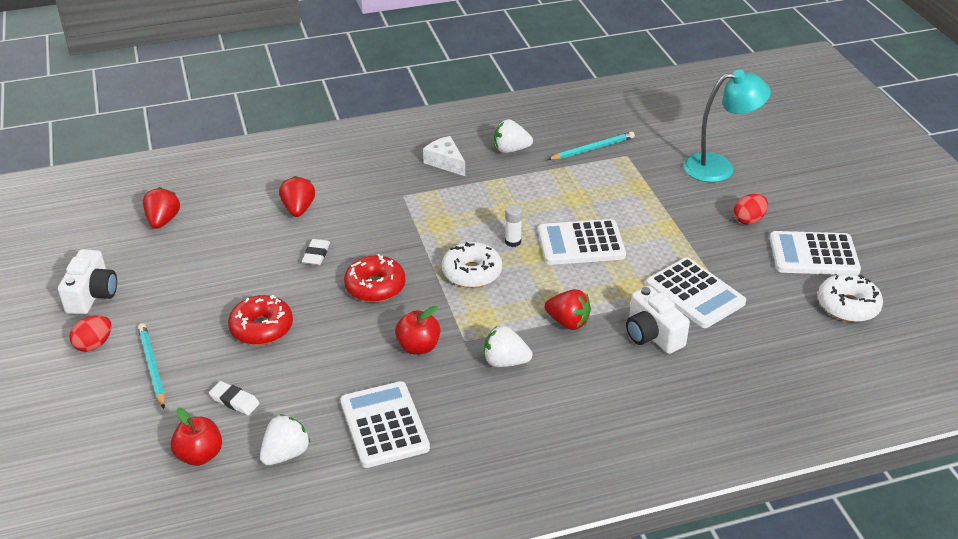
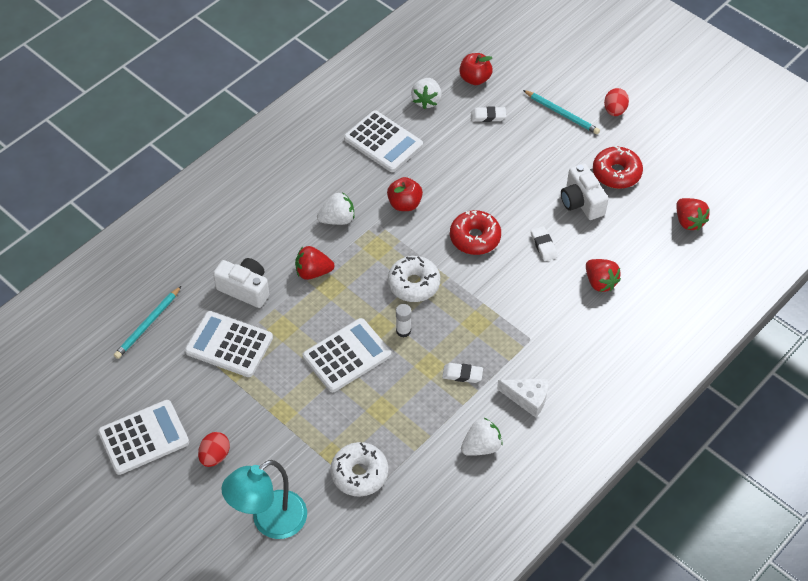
camera: 150 degrees right, 15 degrees up
(92, 295) = (660, 141): white camera -> white camera (581, 202)
(261, 328) = (521, 170): red donut -> red donut (616, 173)
(486, 194) = (462, 374): none -> white eraser
(592, 148) = (405, 488): turquoise pencil -> turquoise pencil (148, 324)
(848, 306) = (101, 389): white donut -> white donut (359, 473)

